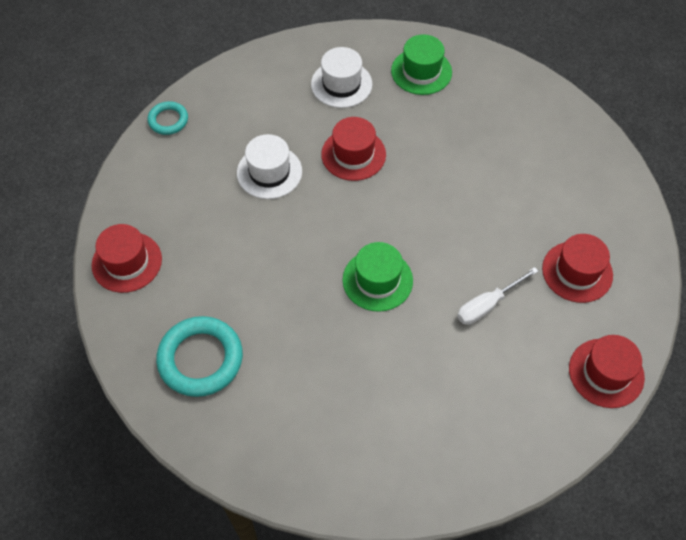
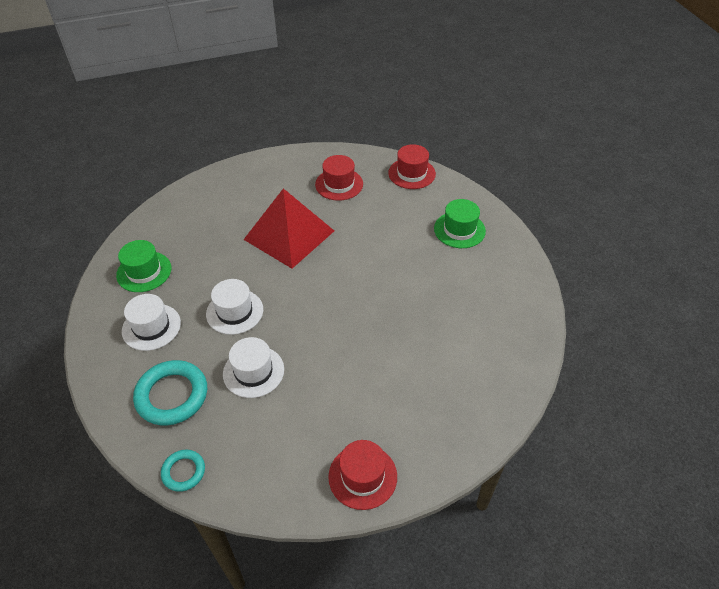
camera: 95 degrees left, 10 degrees down
(200, 359) = (450, 397): turquoise ring -> turquoise ring (172, 395)
(353, 154) = (234, 312): red hat -> white hat
(377, 280) = (359, 287): green hat -> green hat (459, 230)
(474, 209) = (289, 235): none -> red pyramid
(487, 305) = (371, 226): white screwdriver -> none

